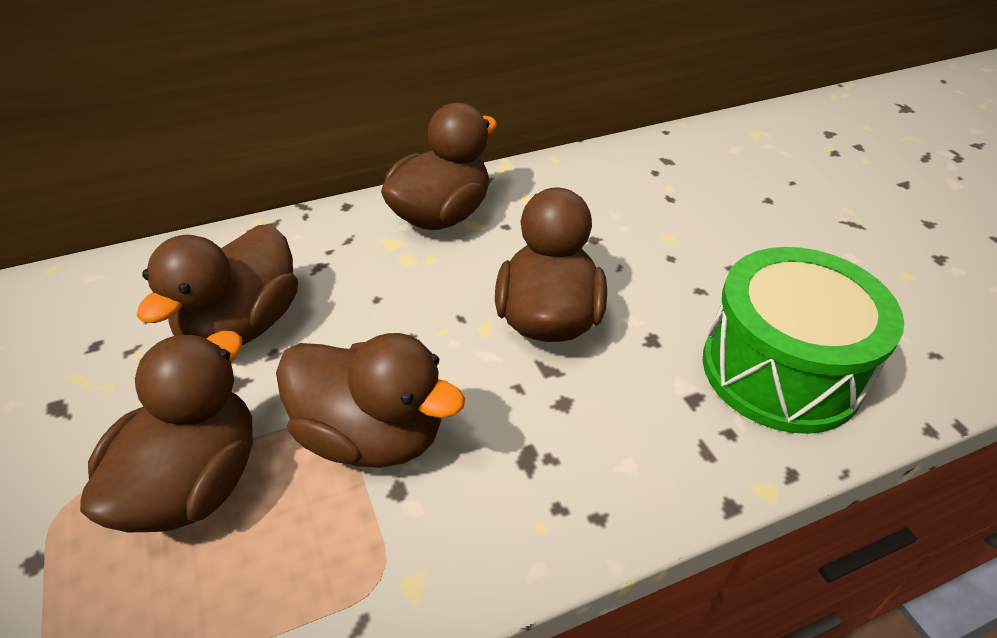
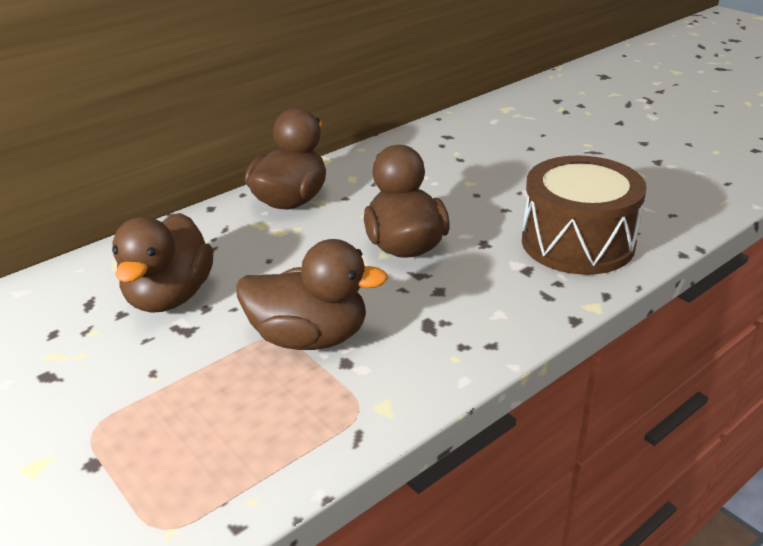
camera: 15 degrees left, 10 degrees down
(194, 483) = (191, 392): brown duck -> none
(781, 370) = (577, 242): green drum -> brown drum

